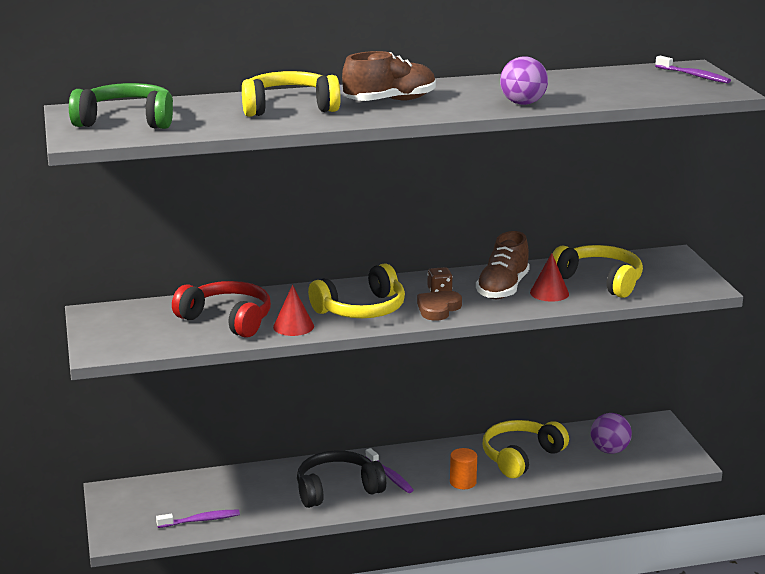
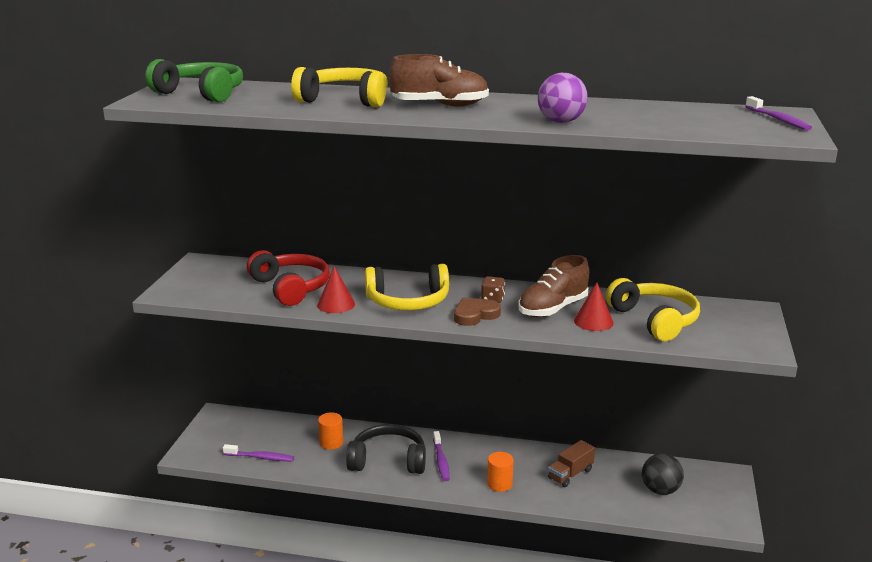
camera: 25 degrees right, 0 degrees up
(263, 488) = (331, 443): none -> orange cylinder
(521, 457) = (570, 474): yellow headphones -> brown truck
(609, 450) = (660, 490): purple ball -> black ball

